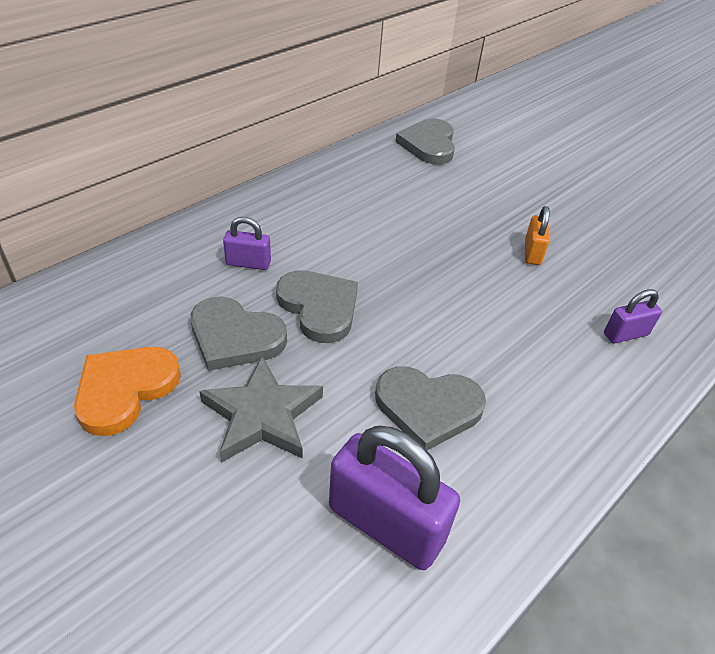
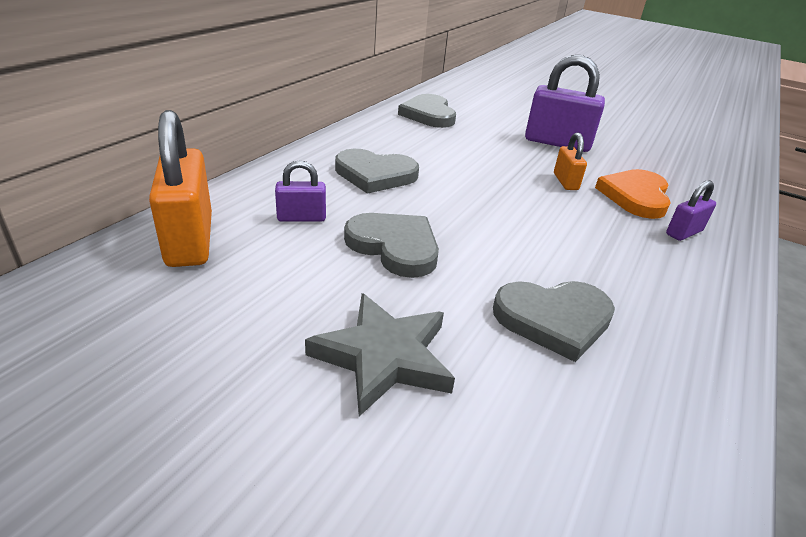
camera: 15 degrees left, 10 degrees down
(125, 389) = (204, 358): orange heart -> orange heart (635, 196)
(146, 274) = (189, 240): none -> orange padlock
(235, 337) = (317, 285): grey heart -> grey heart (375, 175)
(386, 524) = (581, 444): purple padlock -> purple padlock (557, 143)

